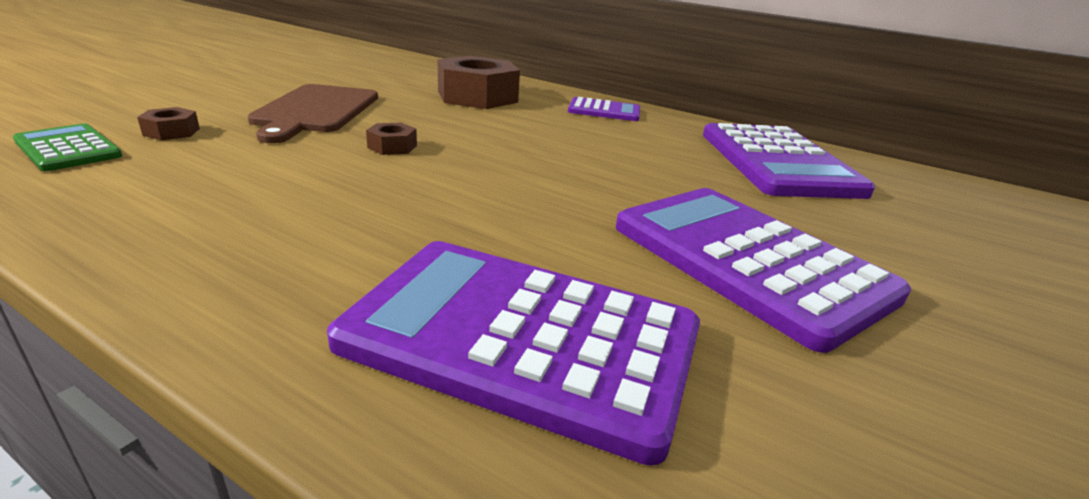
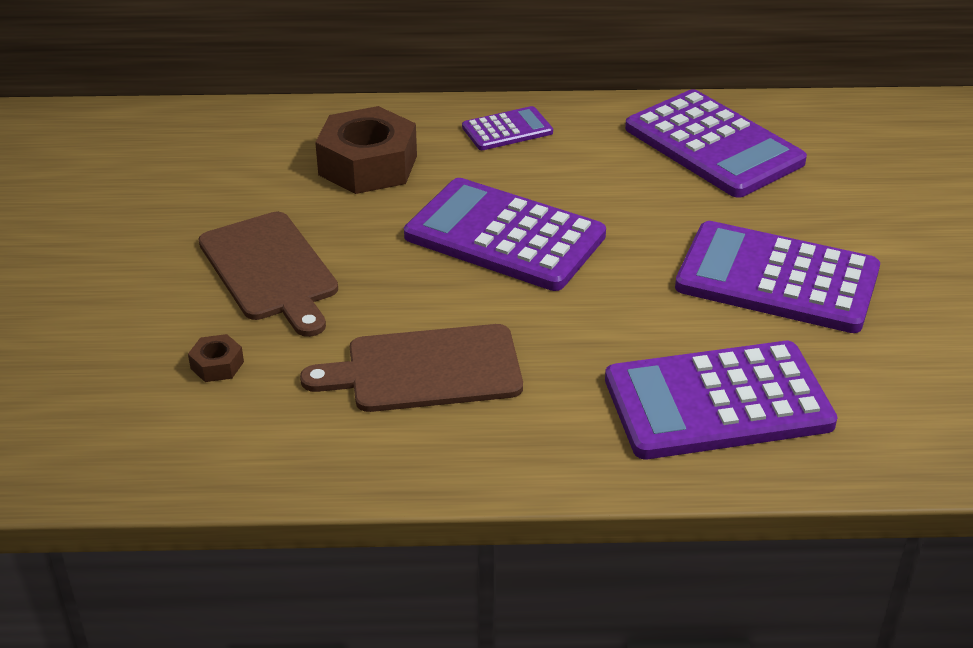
camera: 30 degrees left, 10 degrees up
(68, 149) = (188, 426): green calculator -> none
(291, 187) = (426, 369): none -> brown cutting board
(392, 146) = (416, 285): brown nut -> none
(510, 148) = (505, 236): none -> purple calculator

